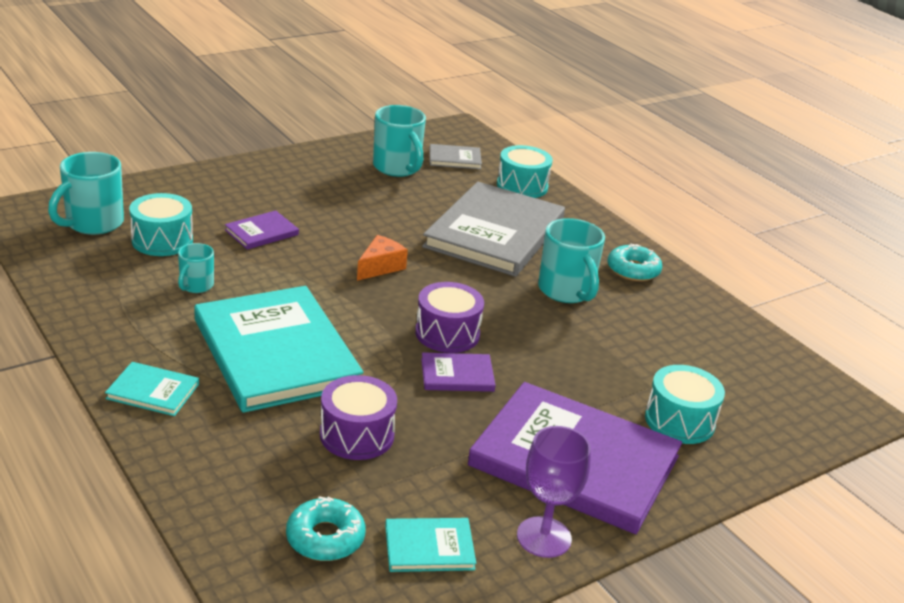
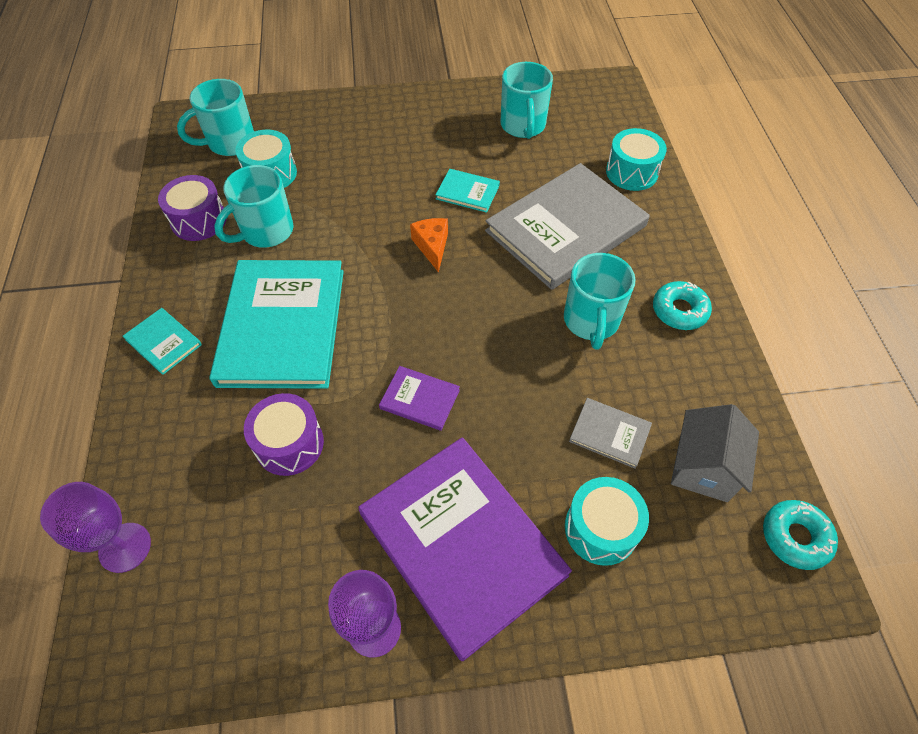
camera: 30 degrees right, 25 degrees up
(196, 286) = (265, 232): turquoise mug -> turquoise mug, size x1.78
(247, 553) = (125, 547): none -> purple goblet
(262, 232) = (355, 181): purple book -> none
(325, 538) = (192, 554): turquoise donut -> turquoise donut (795, 537)
(380, 267) = (432, 247): orange cheese -> orange cheese turned 75 degrees counterclockwise
(429, 547) = (268, 599): turquoise book -> turquoise book (467, 192)
(447, 333) = (442, 345): purple drum -> purple drum (199, 220)
(455, 159) = (585, 124): grey book -> grey book (609, 433)
(727, 364) = (703, 468): none -> grey house

